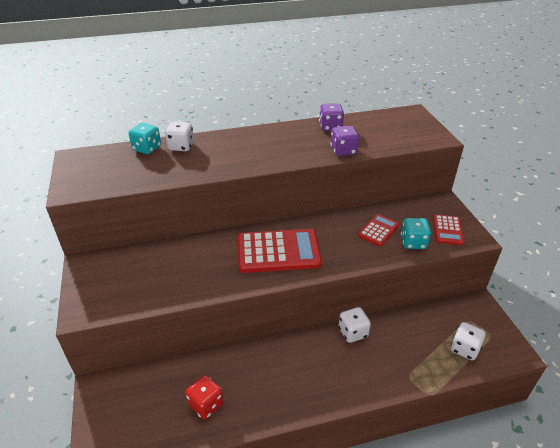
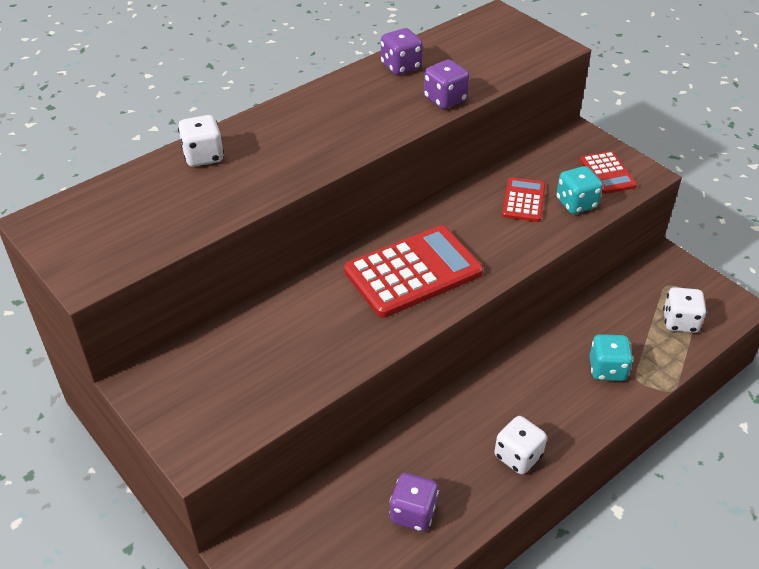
camera: 25 degrees left, 5 degrees up
(147, 148) = (151, 174): turquoise dice -> turquoise dice (607, 369)
(206, 404) = (413, 513): red dice -> purple dice
(353, 332) = (540, 351): white dice -> white dice (518, 456)

